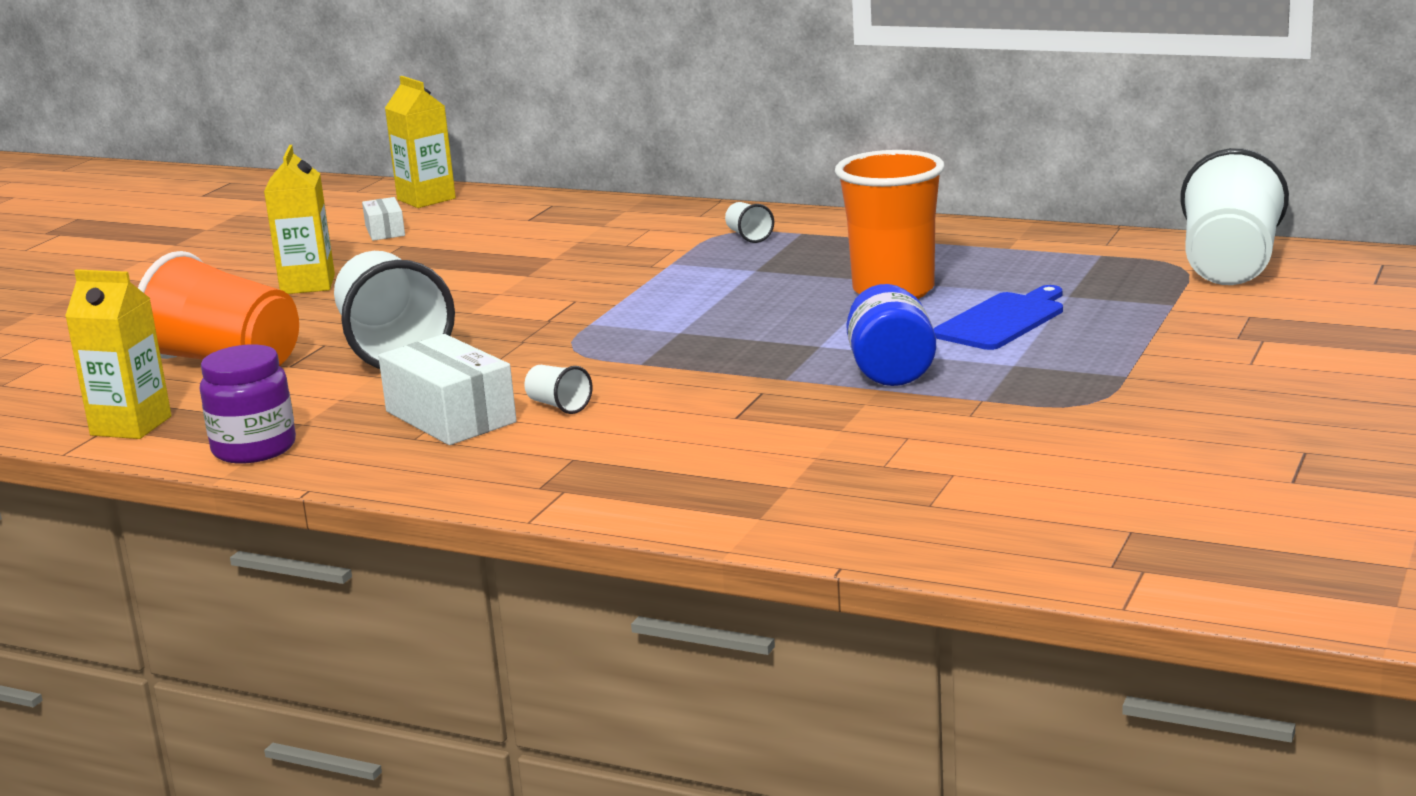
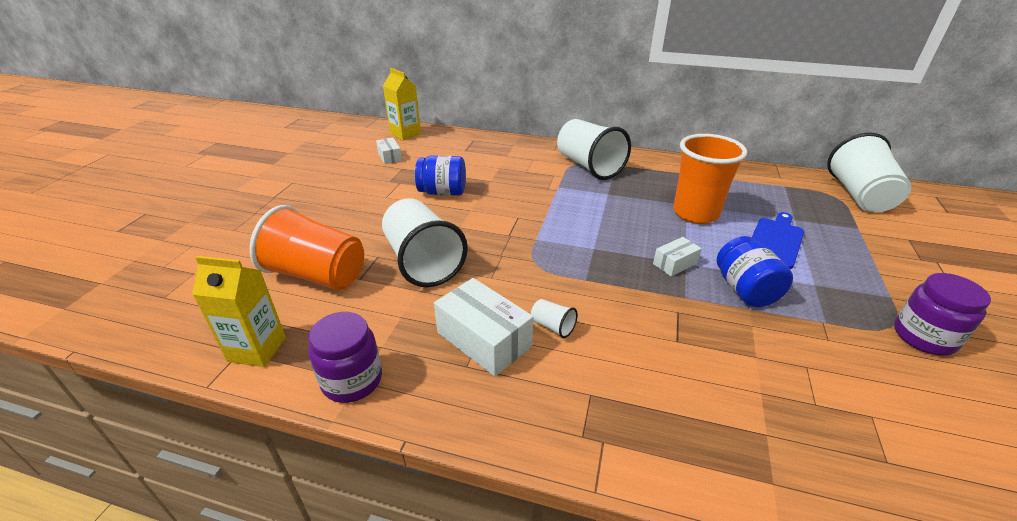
camera: 10 degrees left, 15 degrees up
(308, 284) = (355, 200): yellow carton -> none
(460, 273) = (442, 192): none -> blue jar
(748, 236) = (589, 166): white cup -> white cup, size x2.49
(802, 346) = (675, 263): none -> white box
(1125, 412) = (924, 337): none -> purple jar

